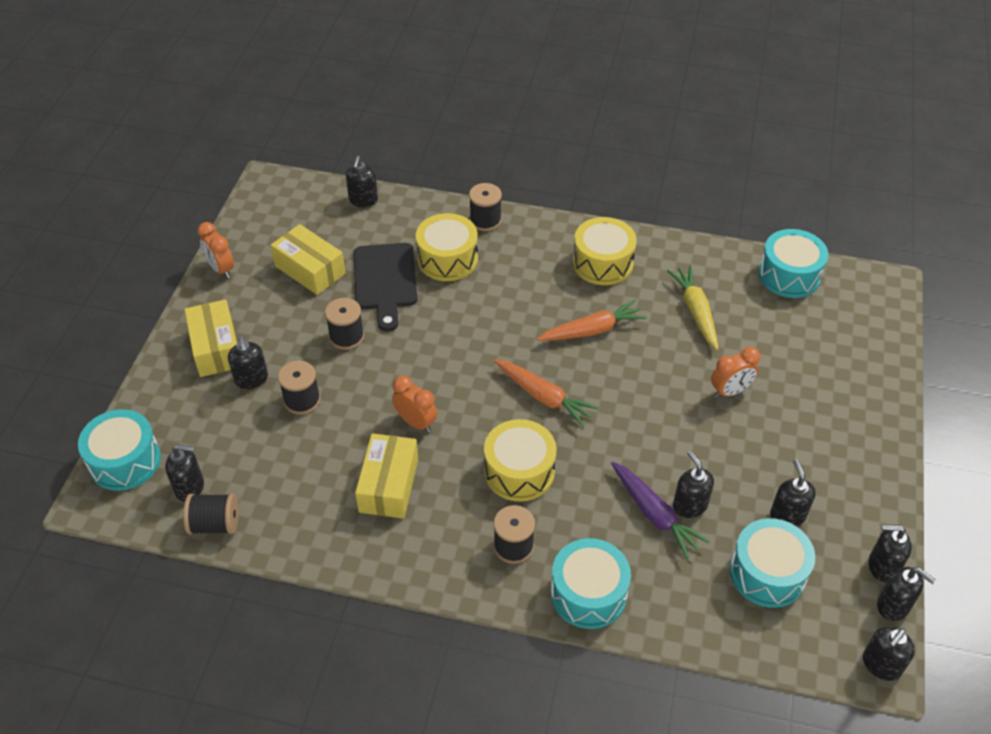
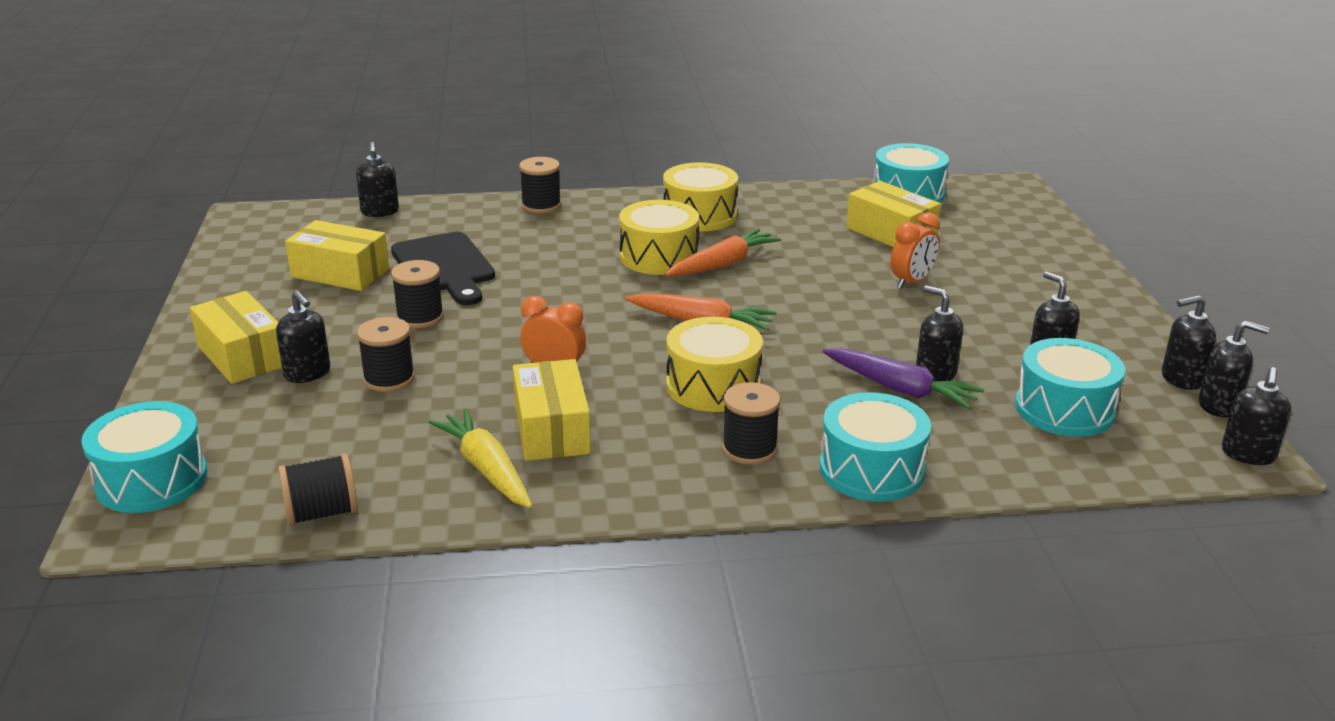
camera: 20 degrees left, 20 degrees down
(190, 487) = (265, 486): black soap dispenser -> none
(221, 269) = (216, 290): orange clock -> none
(447, 259) = (513, 239): yellow drum -> yellow drum (659, 256)
(695, 311) = (828, 233): yellow carrot -> yellow carrot (486, 469)
(746, 324) = (890, 233): none -> yellow box

